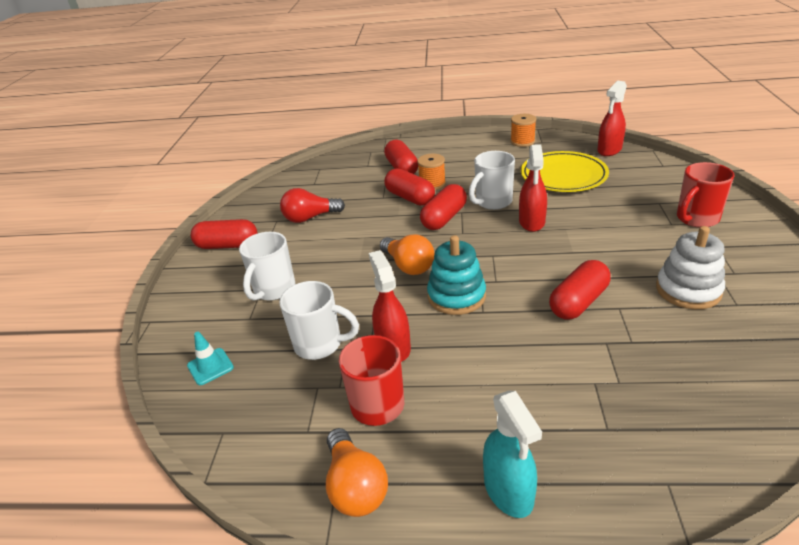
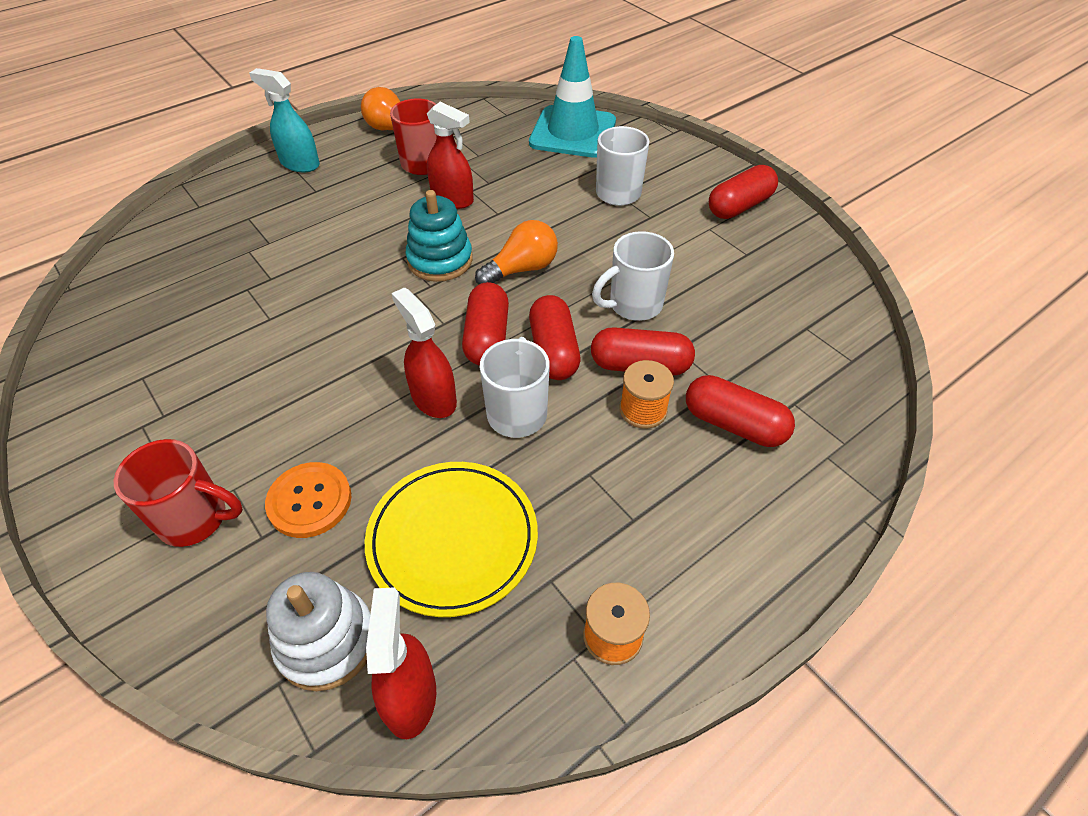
camera: 135 degrees right, 15 degrees up
(210, 366) = (573, 132): turquoise traffic cone -> turquoise traffic cone, size x2.36
(310, 218) = (715, 275): red light bulb -> none
(320, 345) = (513, 176): white mug -> white mug (633, 305)
(408, 266) = (522, 269): orange light bulb -> orange light bulb turned 135 degrees clockwise
(578, 302) = (313, 306): red capsule -> red capsule (487, 337)
(627, 206) = (309, 501): none -> orange button
(688, 290) = (197, 373): white stacking toy -> white stacking toy (326, 641)
(696, 219) = (196, 519): red mug -> red mug turned 90 degrees clockwise

